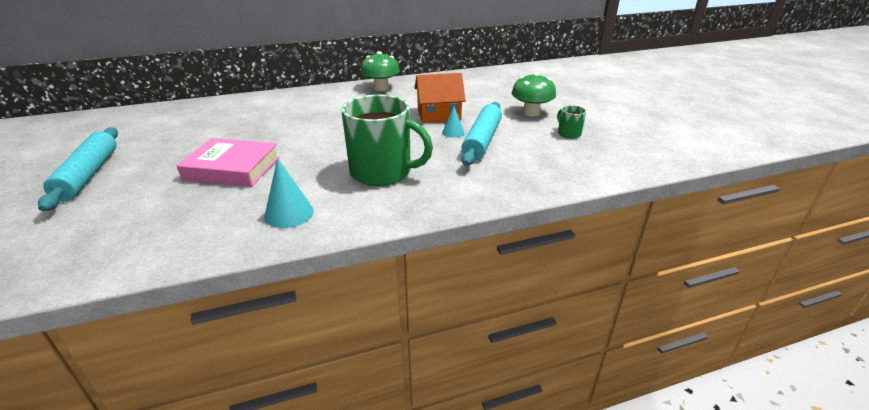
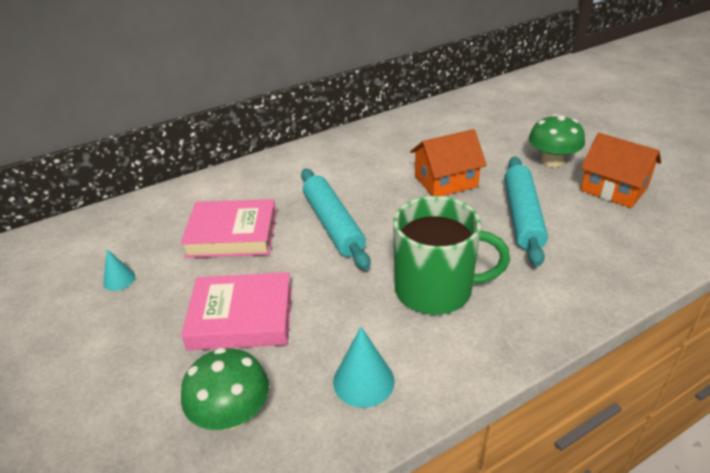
camera: 10 degrees left, 5 degrees up
(88, 175) = (49, 365): turquoise rolling pin -> turquoise rolling pin (333, 224)
(262, 125) = (232, 234): none -> pink book
(381, 88) = (347, 146): green mushroom -> green mushroom (232, 414)
(453, 132) = (480, 209): turquoise cone -> turquoise cone (119, 279)
(568, 133) = (614, 189): green mug -> orange house

